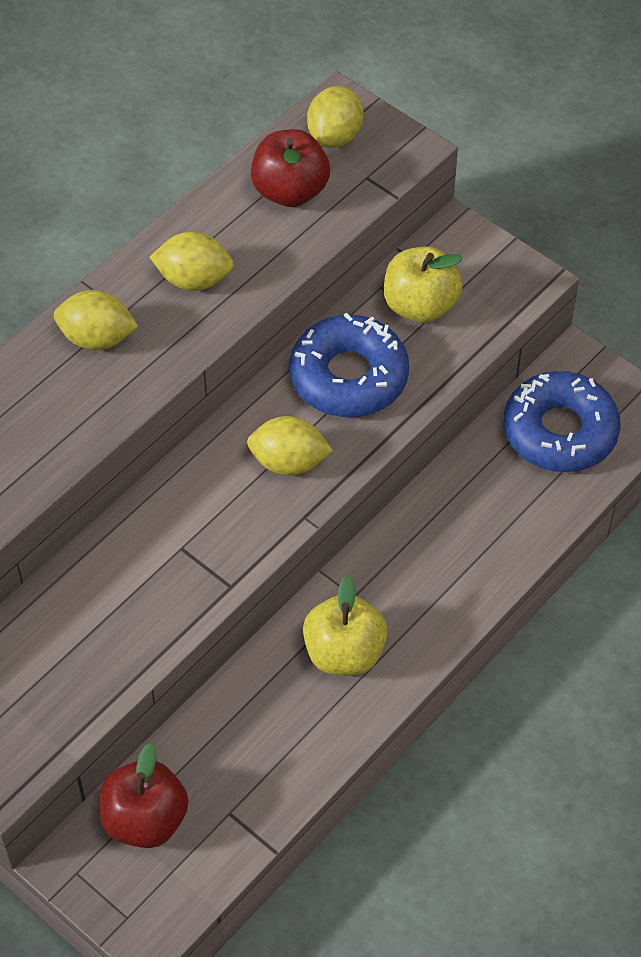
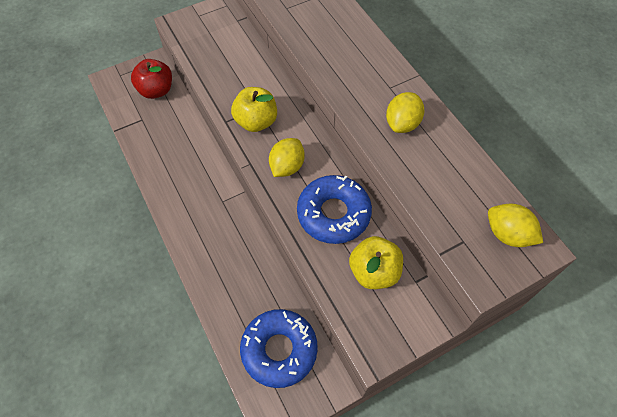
camera: 110 degrees right, 5 degrees up
(97, 338) = (374, 72): yellow lemon -> none
(290, 191) = (461, 192): red apple -> none
(344, 653) = (193, 186): yellow apple -> yellow apple (256, 121)

